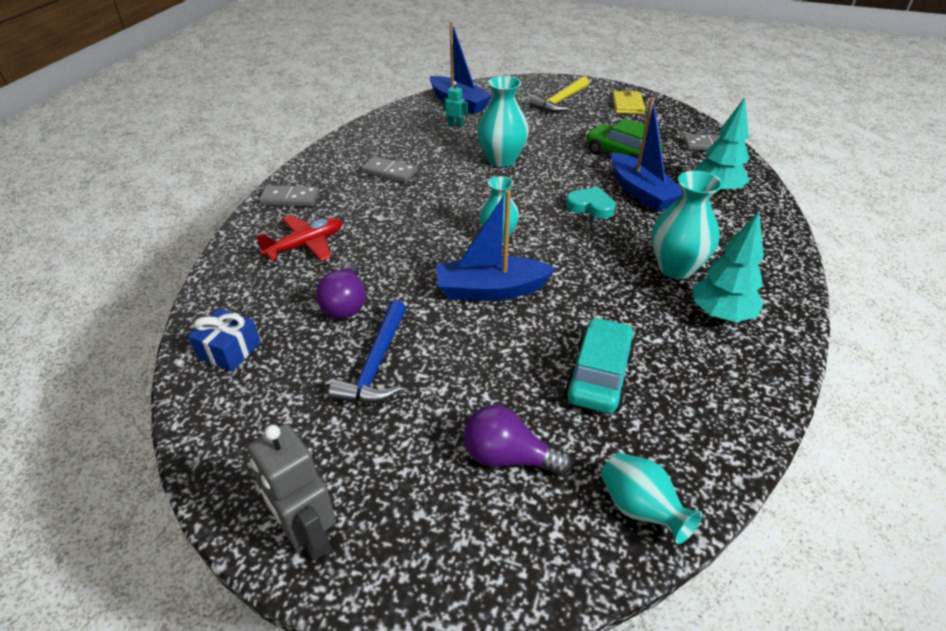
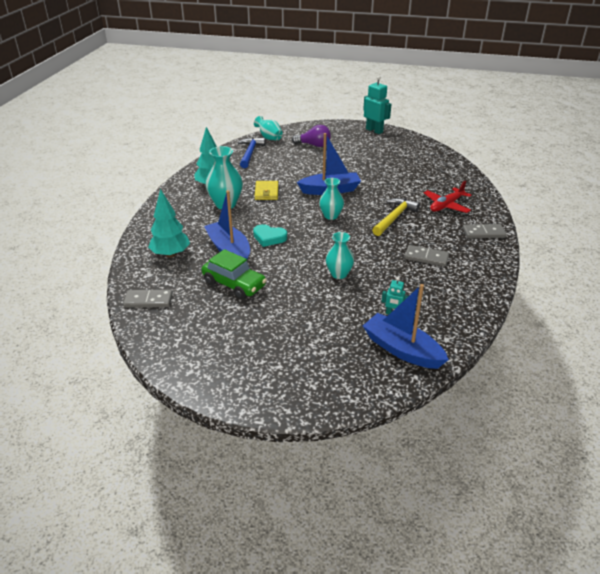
camera: 175 degrees right, 5 degrees down
(229, 350) = (442, 165): blue gift -> none
(308, 535) = (374, 130): grey robot -> turquoise robot
(345, 304) = (402, 182): purple light bulb -> none
(376, 364) = (374, 163): blue hammer -> blue hammer (250, 153)
(502, 160) = (339, 274): turquoise vase -> turquoise vase, size x0.66
(560, 101) = (284, 360): yellow hammer -> yellow hammer (394, 218)
(599, 375) = (277, 164): turquoise car -> none
(627, 105) = (206, 358): yellow wallet -> yellow wallet (266, 192)

